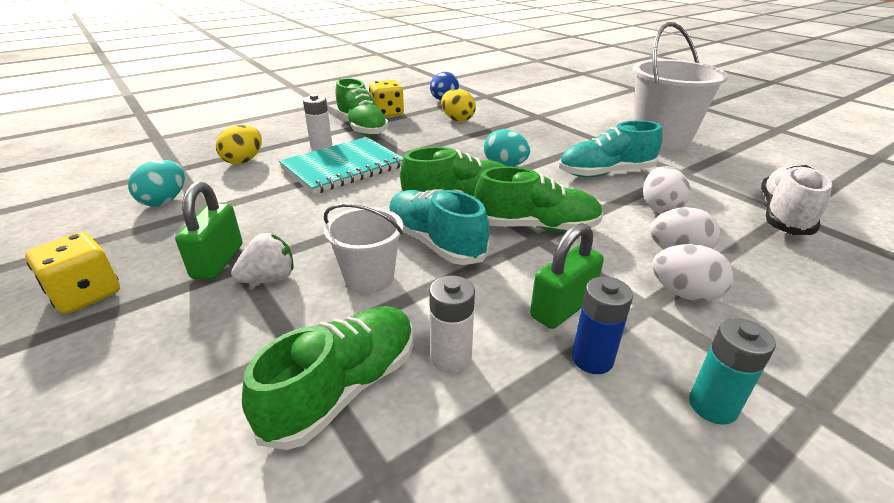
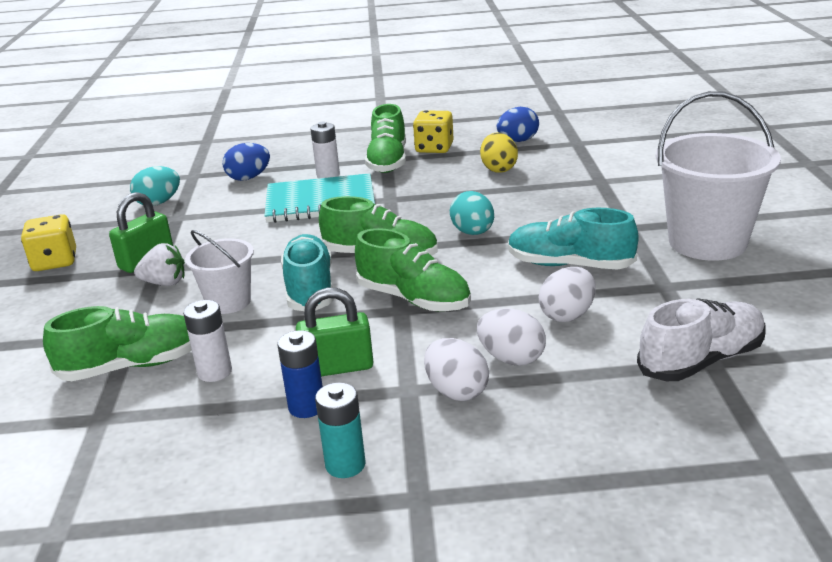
camera: 35 degrees right, 5 degrees down
(243, 161) = (248, 178): yellow egg -> blue egg

